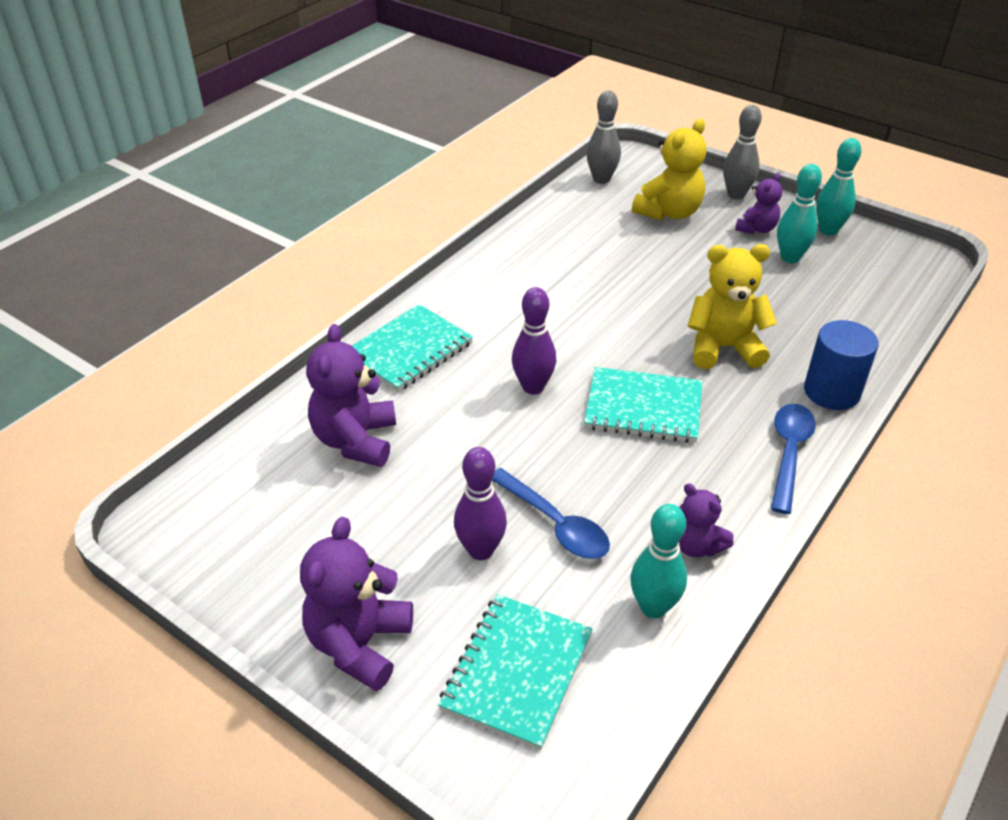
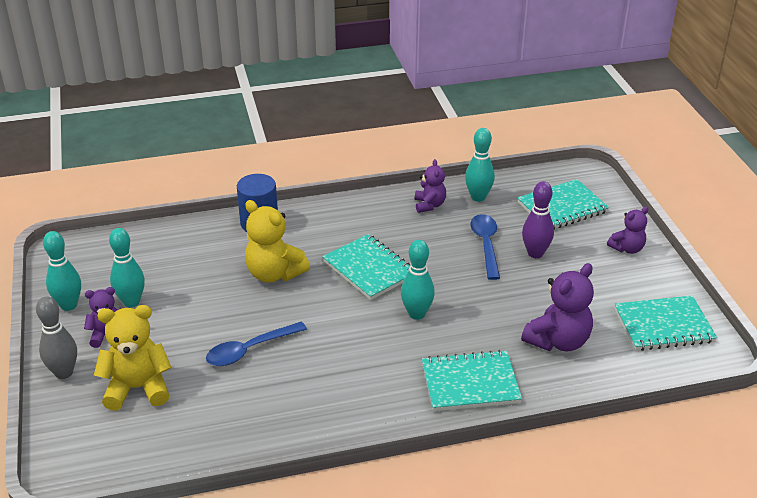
camera: 140 degrees left, 5 degrees down
(238, 532) = (663, 326): none -> turquoise notebook
(359, 644) = (627, 248): purple teddy bear -> purple teddy bear, size x0.60
(533, 387) = (417, 314): purple bowling pin -> turquoise bowling pin
(601, 179) = (128, 459): grey bowling pin -> none
(789, 453) = (329, 212): blue spoon -> blue spoon (250, 350)

